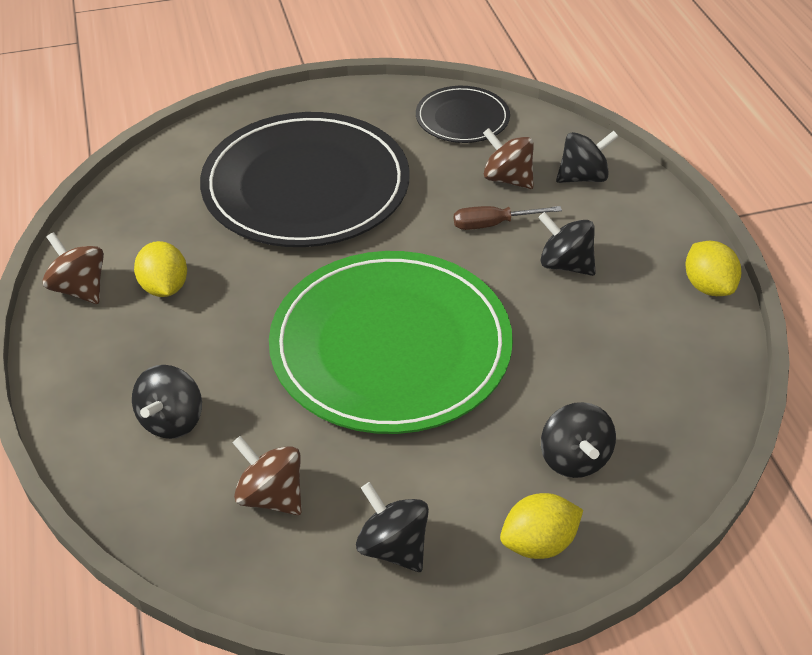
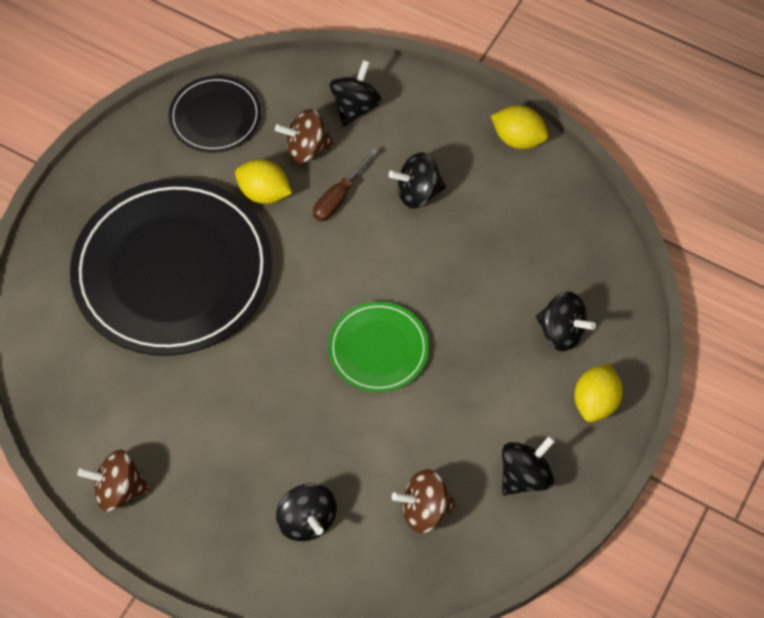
camera: 45 degrees left, 15 degrees up
(165, 287) = (178, 436): yellow lemon -> yellow lemon (264, 193)
(391, 346) = (378, 349): green plate -> green plate, size x0.49
(393, 546) = (525, 476): black spinning top -> black spinning top turned 135 degrees clockwise

